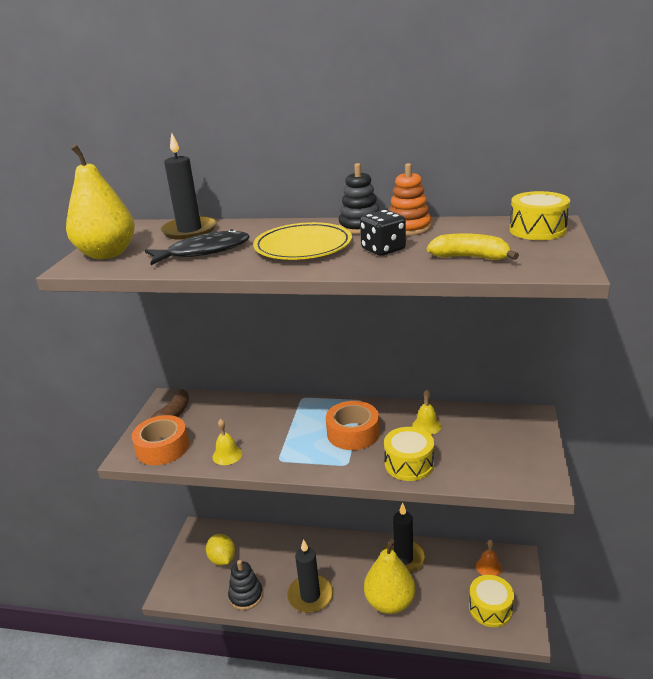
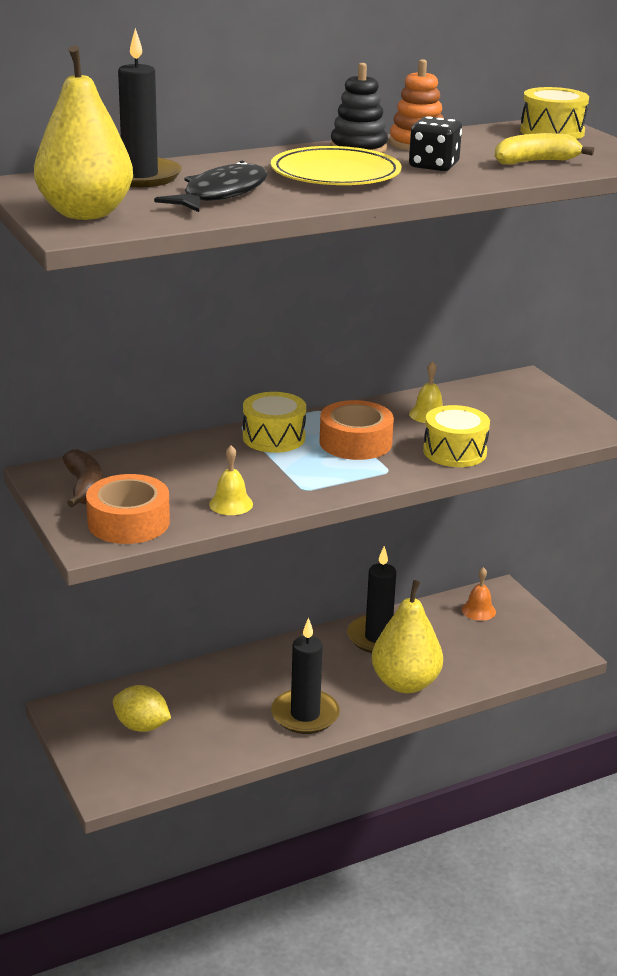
camera: 40 degrees left, 0 degrees up
(246, 596) = (221, 748): black stacking toy -> none
(490, 608) = (515, 646): yellow drum -> yellow drum (274, 437)

